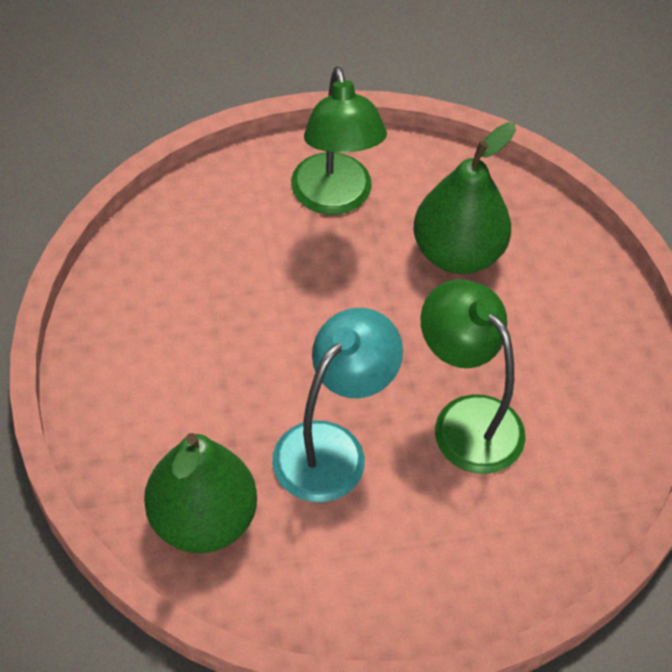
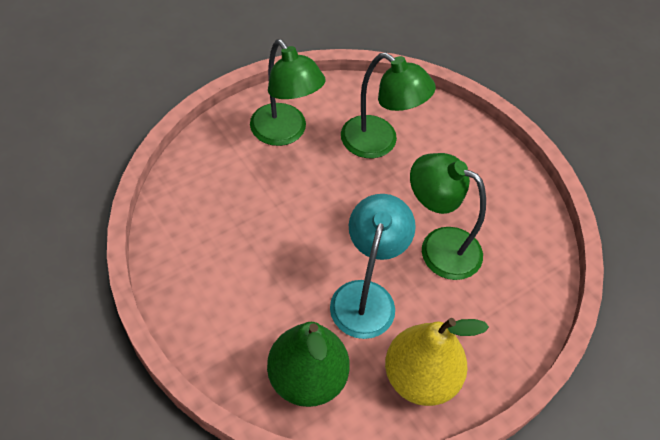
camera: 25 degrees left, 0 degrees up
(348, 576) = (420, 378): none -> yellow pear
(457, 253) = (379, 143): green pear -> green lamp

